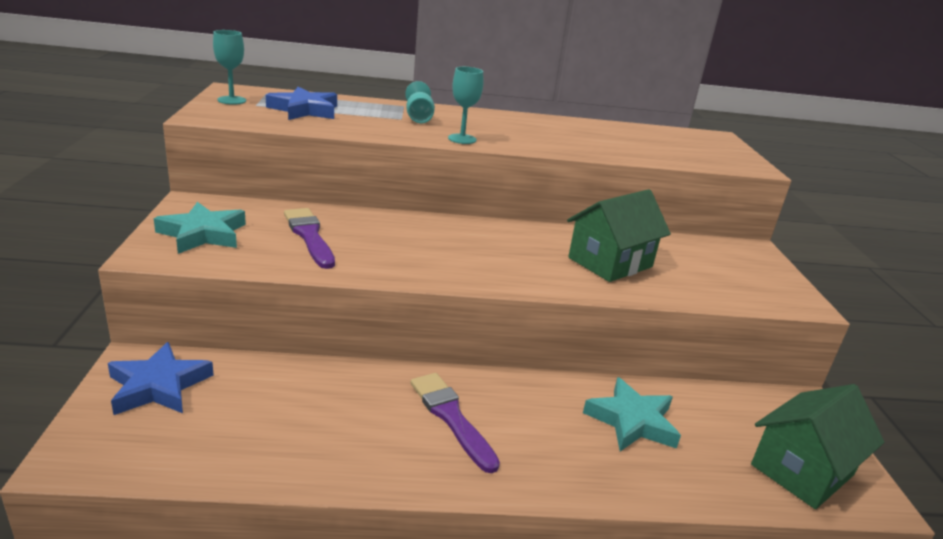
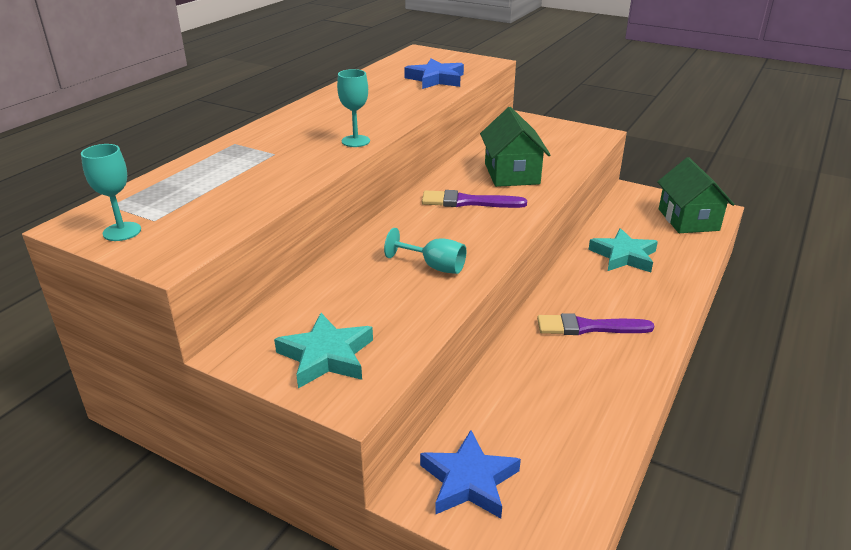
camera: 55 degrees left, 5 degrees up
(304, 110) = (202, 196): blue star -> blue star (436, 79)
(309, 236) = (376, 293): purple brush -> purple brush (468, 202)
(419, 117) = (279, 145): turquoise goblet -> turquoise goblet (434, 266)

